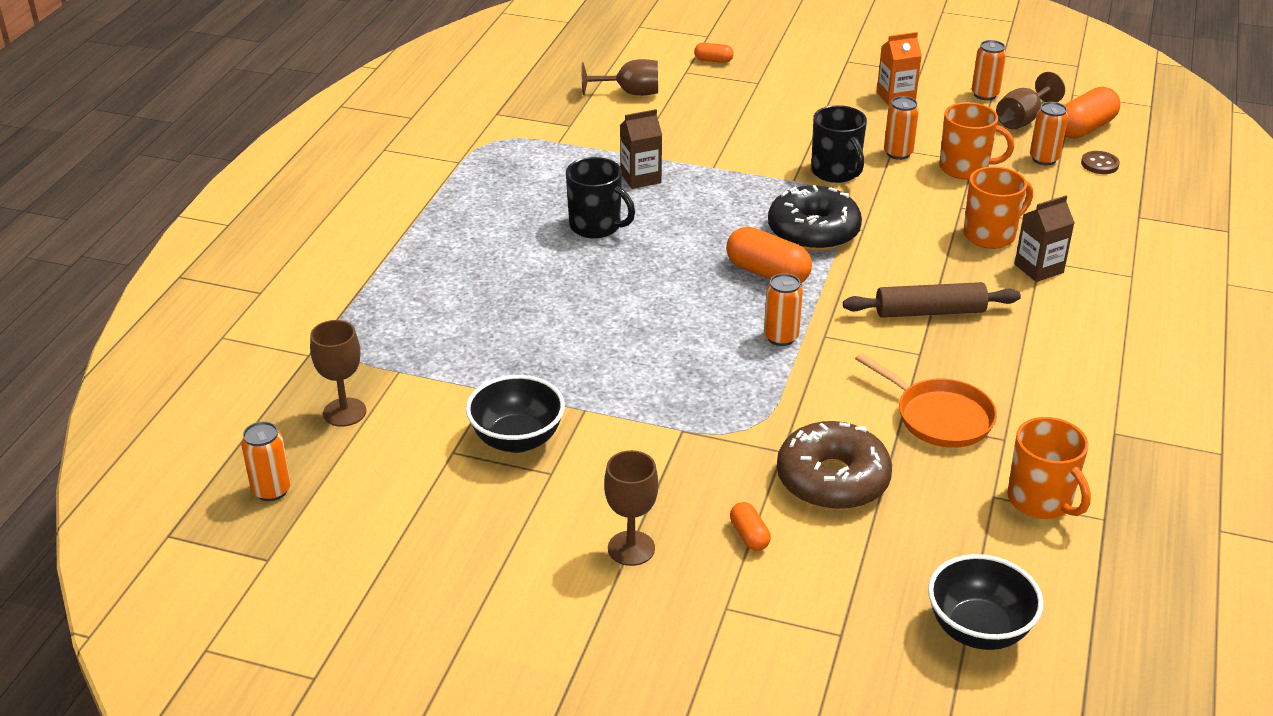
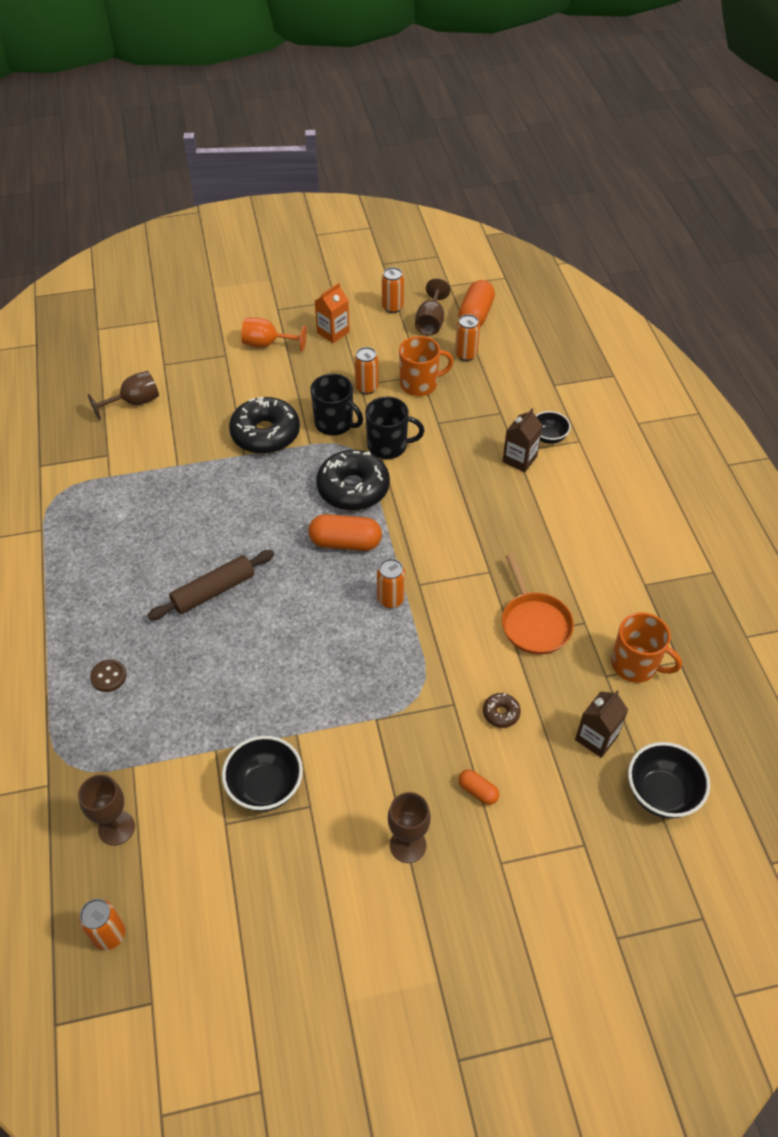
camera: 30 degrees left, 15 degrees up
(596, 226) = (193, 550): black mug -> black mug (388, 446)
(640, 178) = (196, 487): brown carton -> brown carton (596, 738)
(713, 60) = (178, 344): orange capsule -> none
(750, 158) = (265, 434): none -> black donut
(812, 86) = (267, 344): none -> orange goblet
(832, 480) = (501, 713): brown donut -> brown donut, size x0.44
(930, 312) = (474, 530): brown rolling pin -> brown rolling pin (213, 591)
(938, 417) = (534, 623): orange pan -> orange pan turned 60 degrees clockwise
(990, 235) = (472, 441): orange mug -> none
(1092, 261) = (548, 437): none -> black bowl
(1099, 164) = (503, 346): brown button -> brown button (108, 676)

